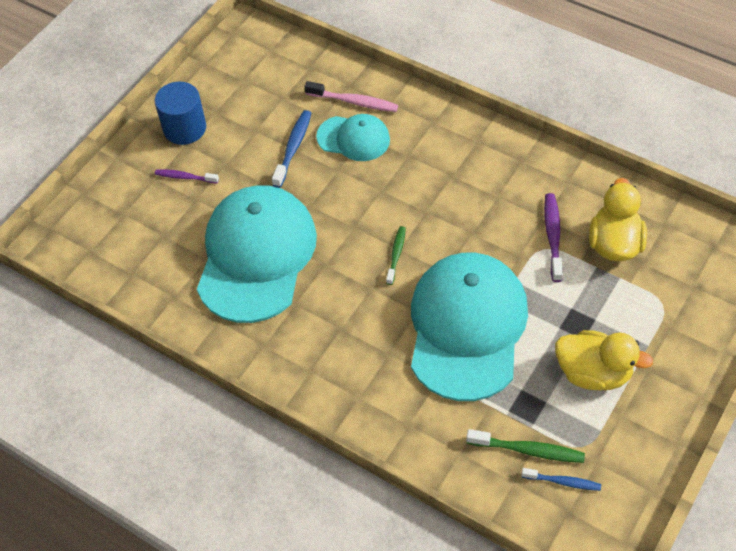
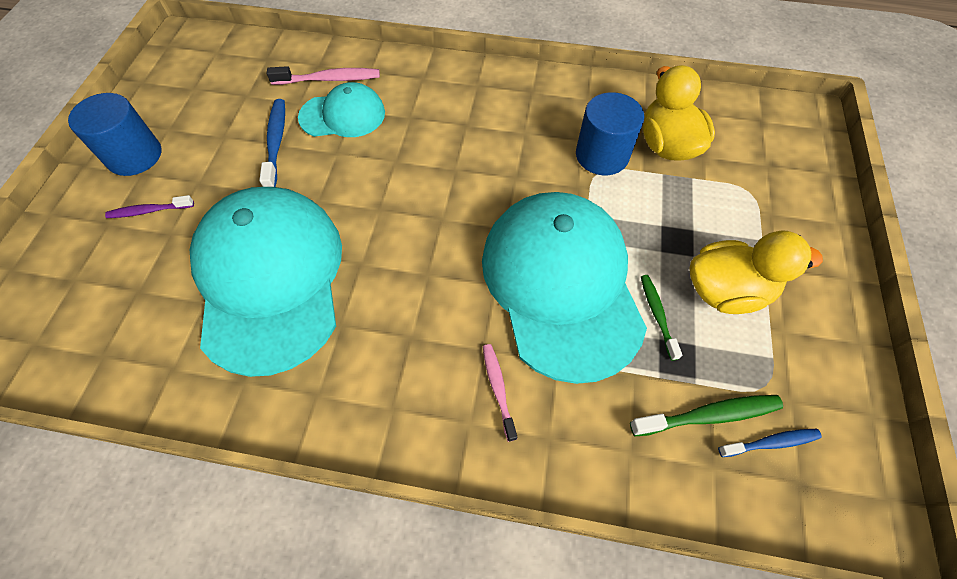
camera: 25 degrees left, 5 degrees up
(387, 383) = (498, 389): none -> pink toothbrush
(396, 254) = (442, 225): green toothbrush -> green toothbrush (657, 314)
(553, 236) = (602, 155): purple toothbrush -> blue cylinder

